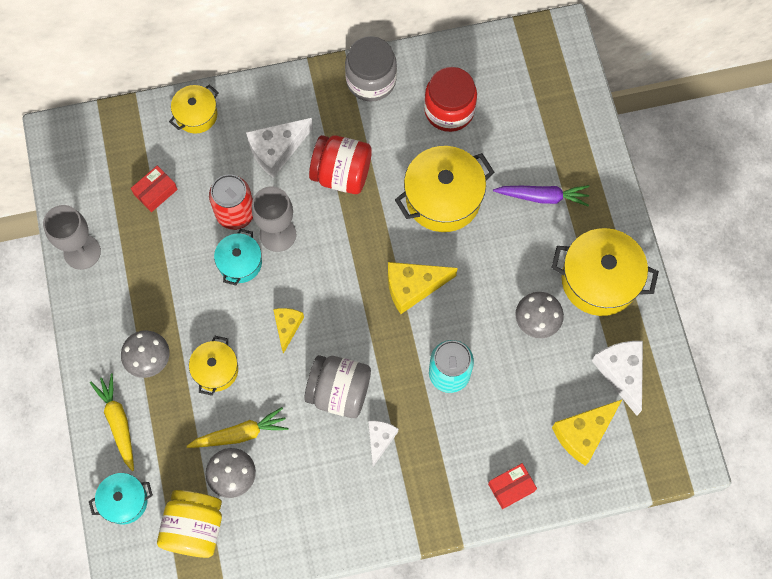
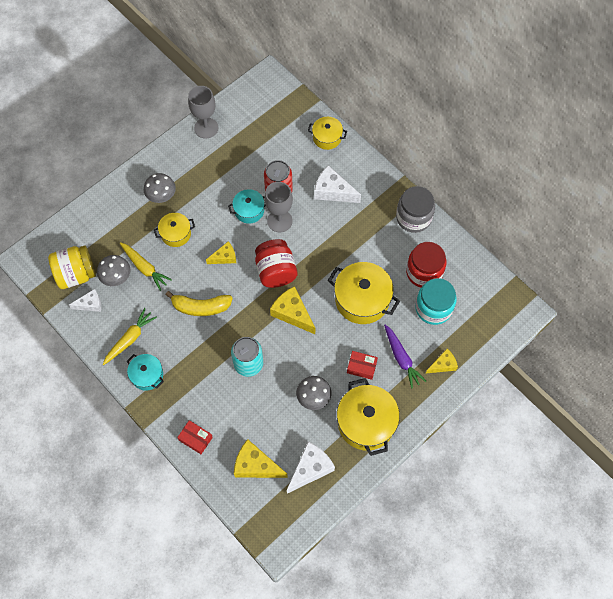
camera: 60 degrees right, 5 degrees down
(118, 422) = (116, 201): yellow carrot -> yellow carrot (130, 339)
(124, 501) = (73, 230): turquoise pot -> turquoise pot (147, 375)
(155, 192) = (265, 144): red box -> red box (361, 367)
(339, 392) = (201, 307): grey jar -> yellow banana
(341, 174) = (340, 234): red jar -> red jar (276, 271)
(380, 440) = (183, 346): white cheese -> white cheese (90, 304)
(500, 126) = (433, 308): none -> turquoise jar
(576, 157) = (443, 365): none -> yellow cheese

